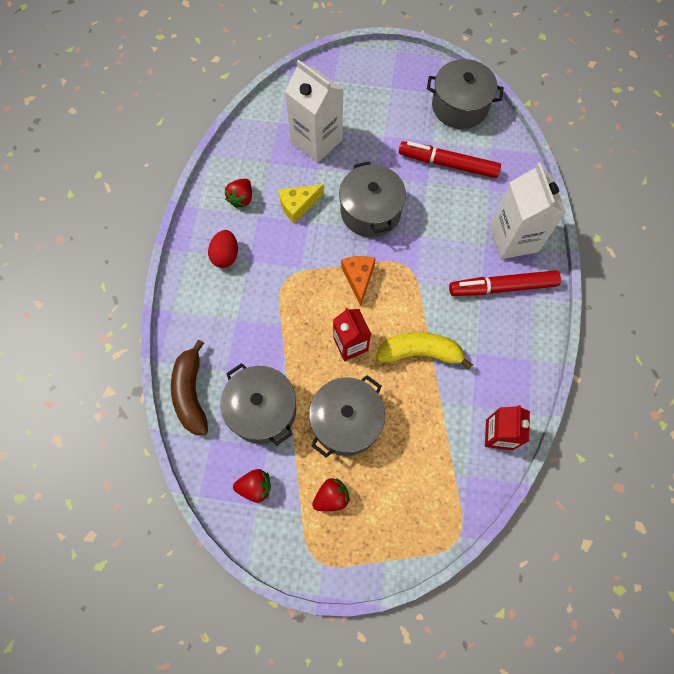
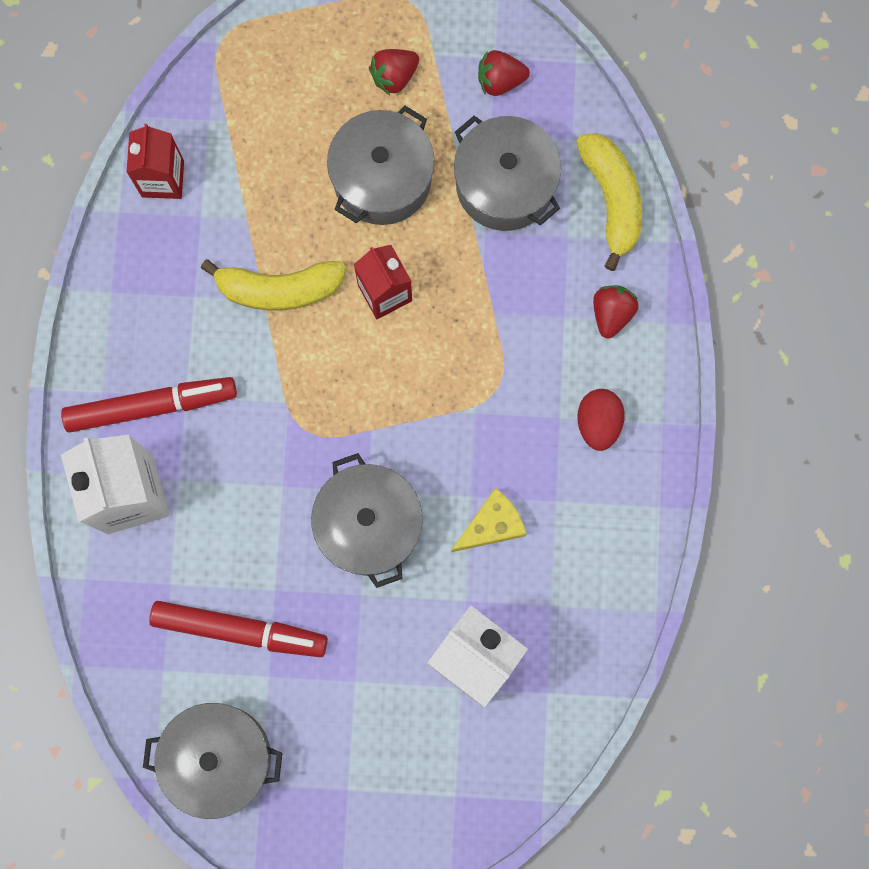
camera: 175 degrees right, 10 degrees up
(191, 393) = (612, 200): brown banana -> yellow banana
(241, 198) = (589, 530): red strawberry -> red strawberry (611, 313)
(358, 278) = (380, 402): orange cheese -> none

